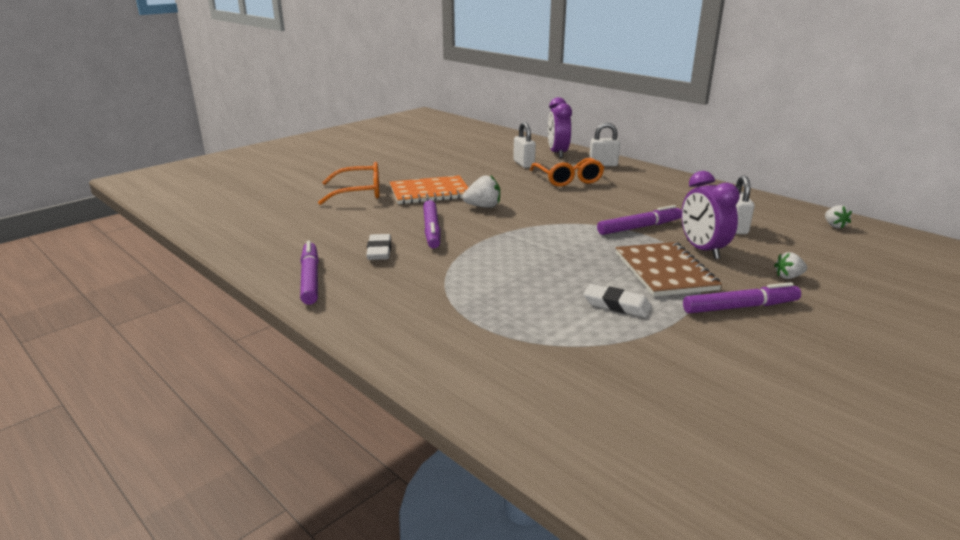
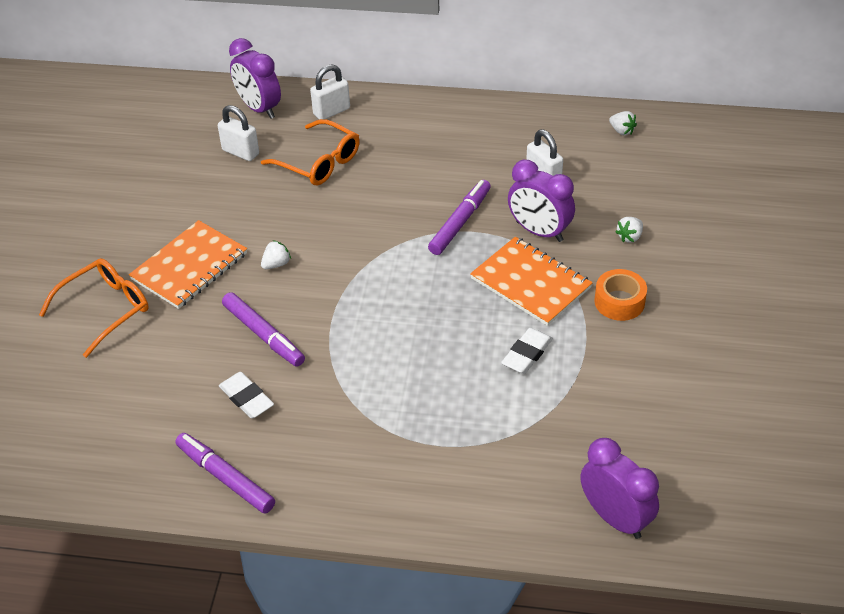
camera: 35 degrees left, 20 degrees up
(483, 206) = (276, 264): white strawberry -> white strawberry, size x0.66
(582, 442) = (615, 518): none -> purple clock
(616, 305) = (527, 354): white eraser -> white eraser turned 45 degrees counterclockwise
(664, 271) = (530, 283): brown notebook -> orange notebook
(740, 307) = (619, 302): purple marker -> orange tape

